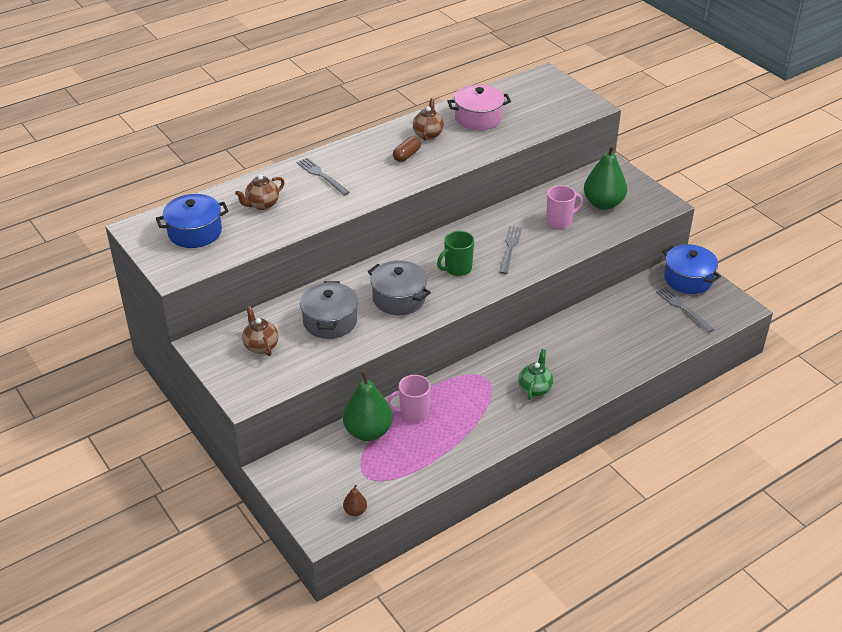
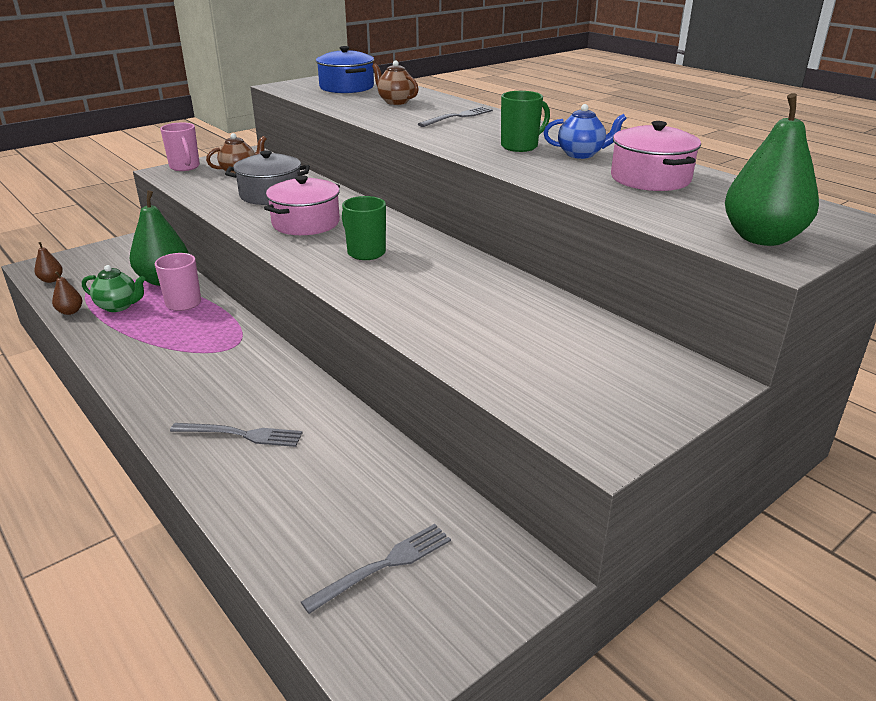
camera: 85 degrees right, 10 degrees down
(399, 298) = (306, 223): grey pot -> pink pot
(406, 155) = (520, 146): brown capsule -> green mug
(421, 481) = (70, 312): none -> brown pear
(428, 134) = (581, 154): brown teapot -> blue teapot
(510, 248) = (418, 286): grey fork -> grey fork (241, 435)
(535, 388) = (198, 386): green teapot -> green teapot (118, 306)
(560, 221) = (500, 325): pink mug -> pink mug (185, 167)
(603, 203) = (571, 368): green pear -> green pear (762, 238)
(688, 279) = (485, 581): blue pot -> none

